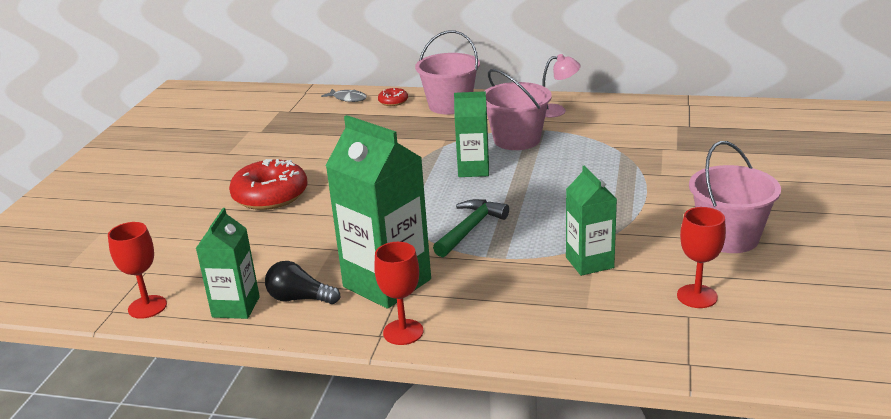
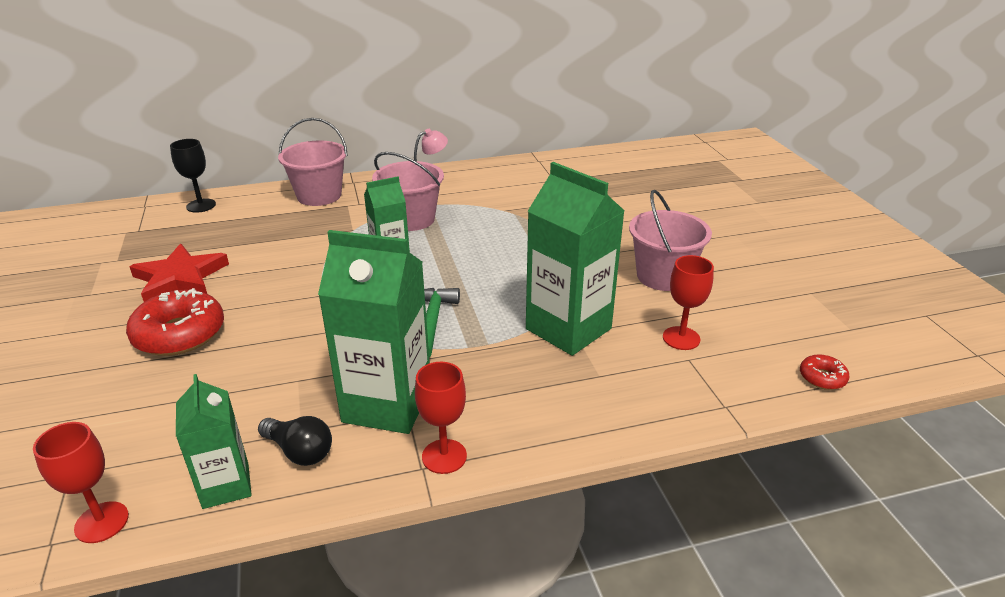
camera: 30 degrees left, 5 degrees up
(296, 153) = (180, 278): none -> red star
(299, 299) = (299, 451): black light bulb -> black light bulb turned 135 degrees counterclockwise
(348, 99) = (201, 205): grey fish -> black goblet
(393, 101) = (255, 201): red donut -> red donut (822, 378)
(589, 262) = (568, 329): green carton -> green carton, size x1.72

